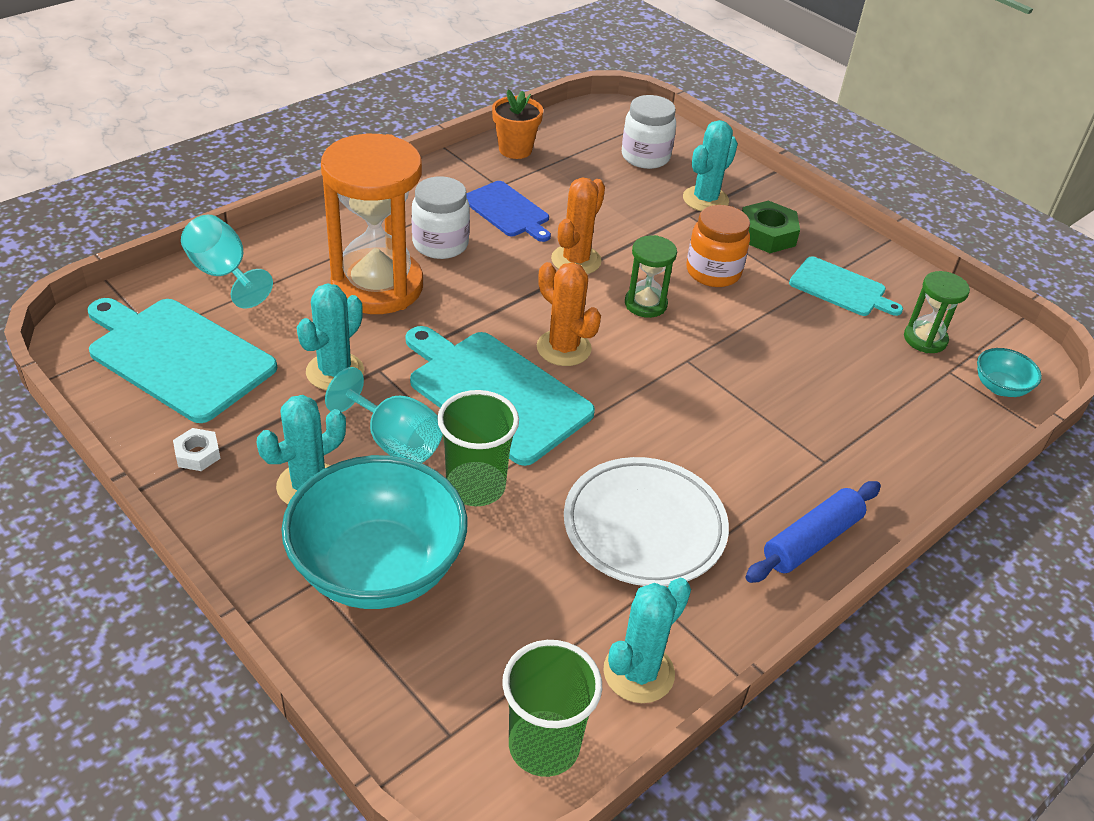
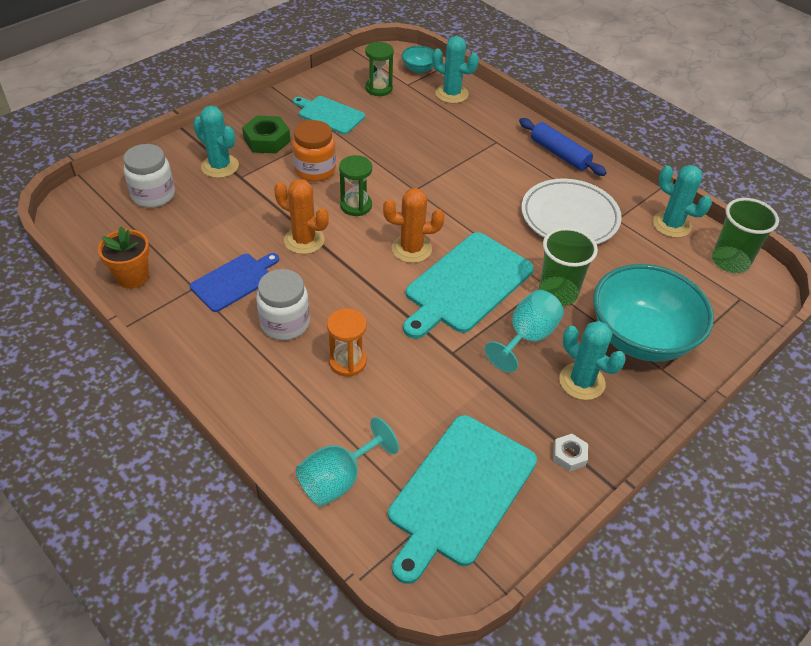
camera: 90 degrees left, 5 degrees up
(335, 372) = (460, 379): turquoise cactus -> turquoise cactus (451, 94)
(377, 286) = (347, 362): orange hourglass -> orange hourglass, size x0.47
(563, 348) = (411, 249): orange cactus -> orange cactus turned 45 degrees clockwise
(840, 288) = (329, 114): turquoise cutting board -> turquoise cutting board turned 90 degrees counterclockwise

